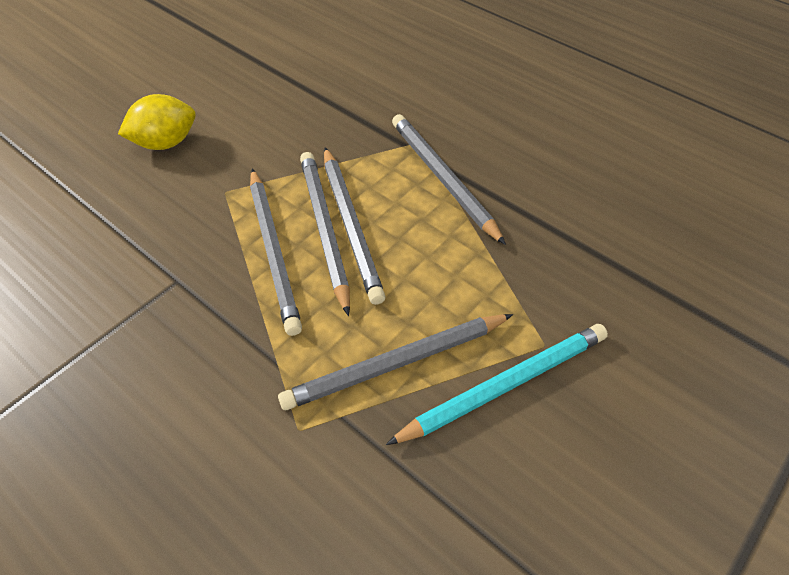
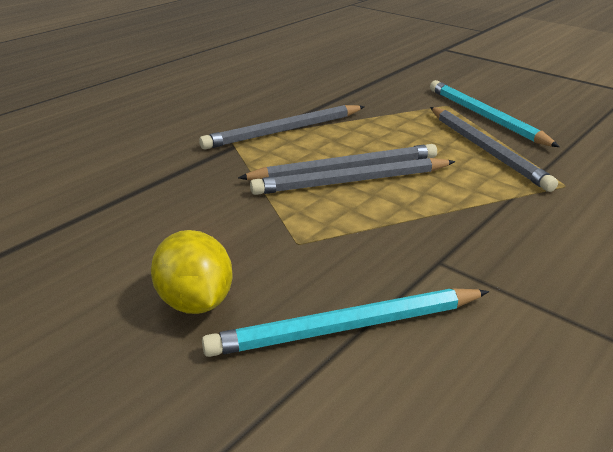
camera: 90 degrees left, 20 degrees down
(114, 217) = (346, 327): none -> turquoise pencil
(273, 251) = (384, 206): grey pencil -> none

